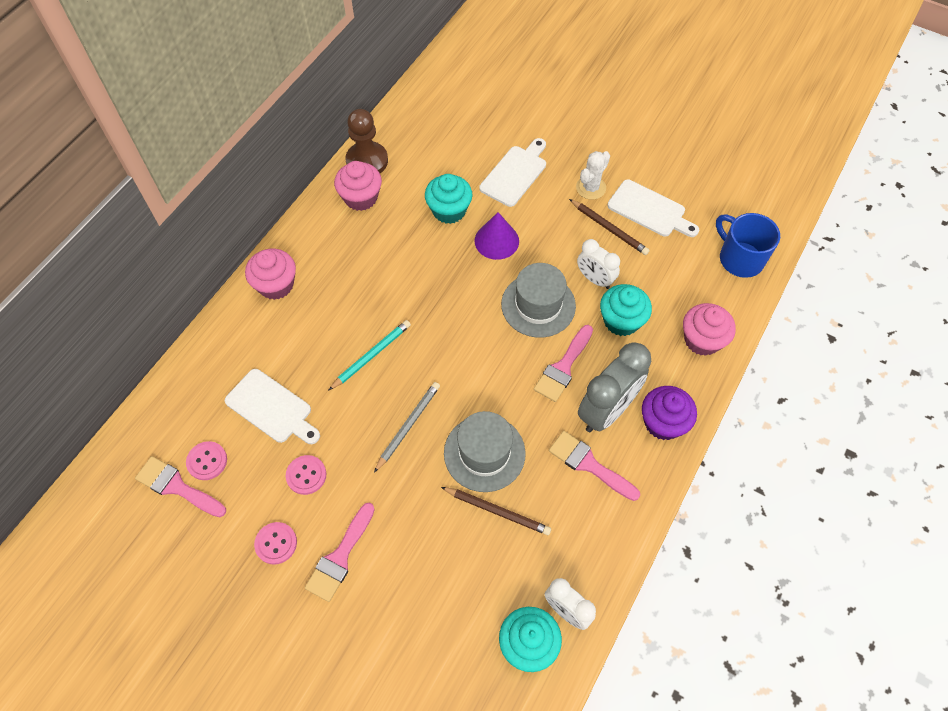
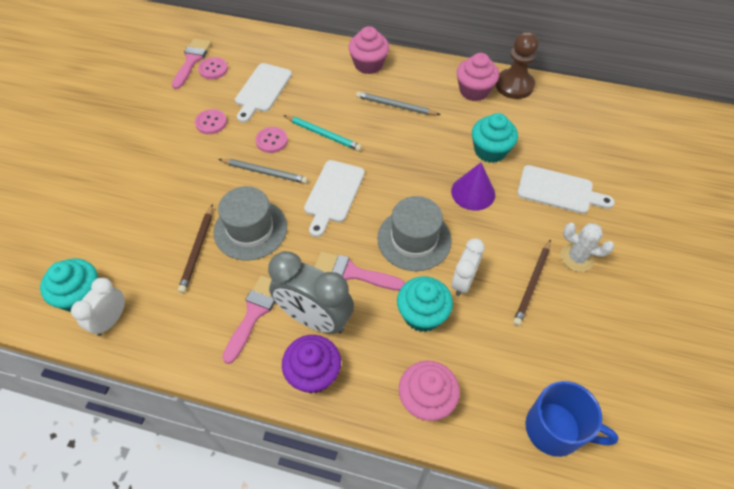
camera: 75 degrees right, 5 degrees down
(276, 543) = (155, 120): pink button -> pink button (272, 141)
(340, 557) = (148, 158): pink brush -> none
(354, 275) = (395, 106): none -> grey pencil
(649, 210) = (576, 319): white cutting board -> white cutting board (333, 194)
(740, 258) = (555, 429): blue mug -> blue mug turned 75 degrees clockwise

